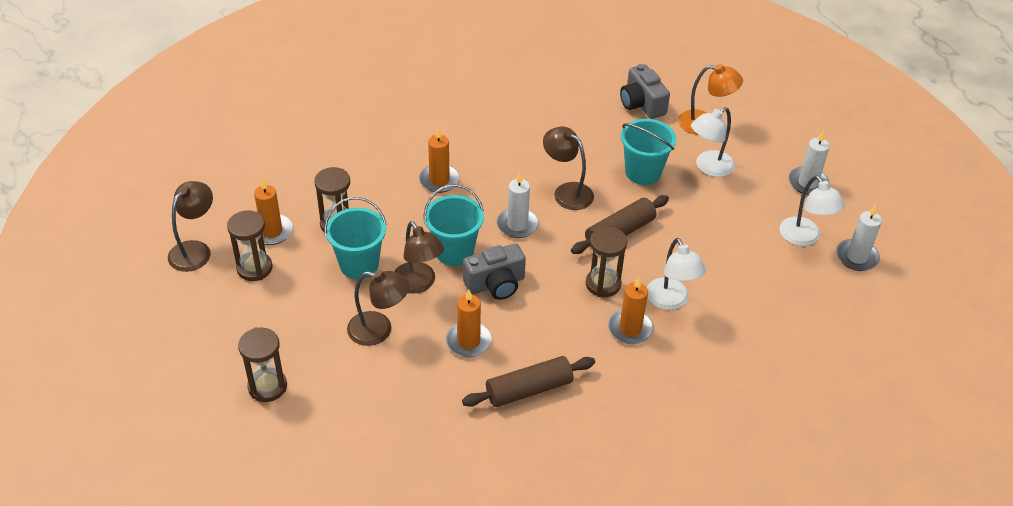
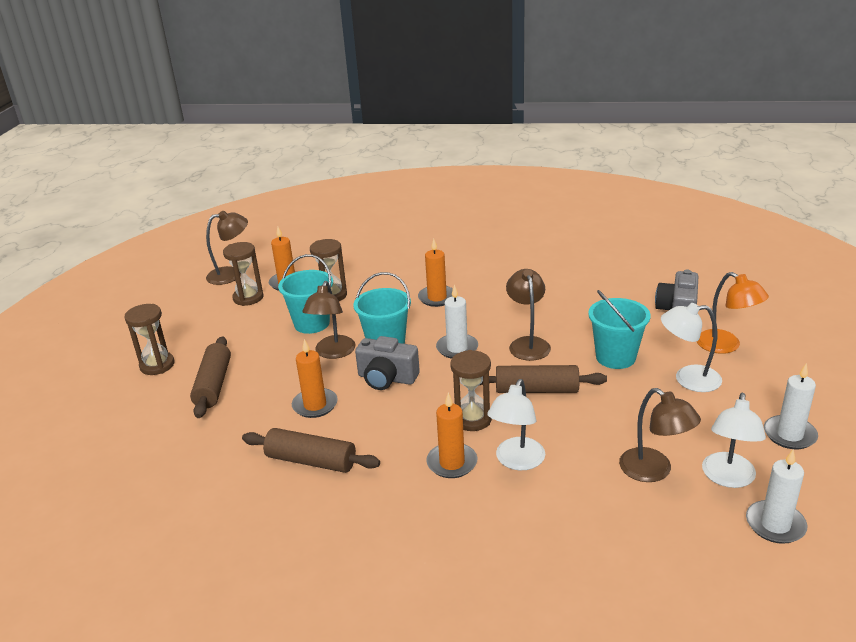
camera: 45 degrees right, 15 degrees down
(353, 374) = (213, 385): none -> brown rolling pin
(379, 330) = (267, 368): brown lamp -> brown lamp (654, 471)

